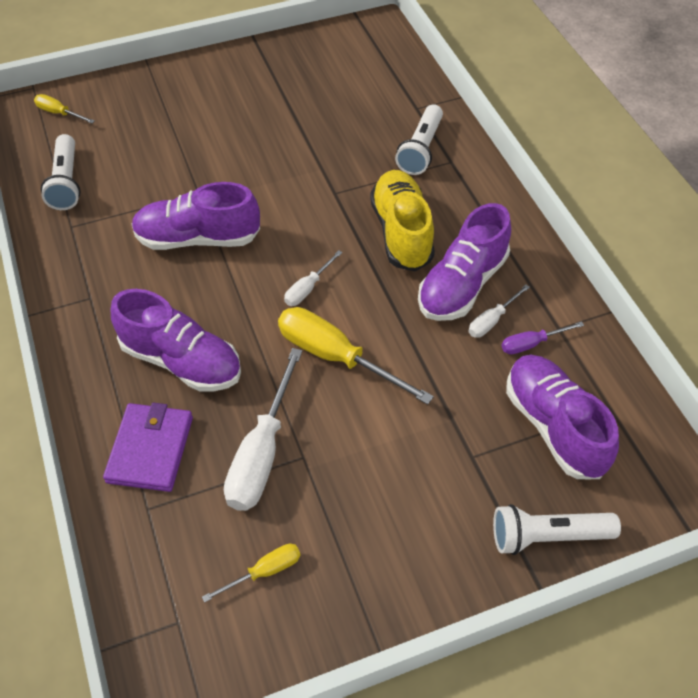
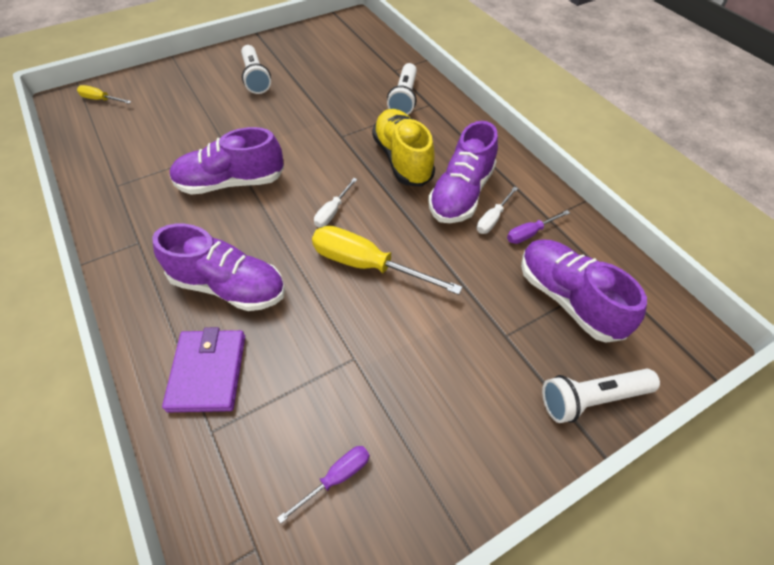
camera: 10 degrees left, 0 degrees up
(66, 182) = (110, 151): white flashlight -> white flashlight (255, 78)
(262, 453) = (315, 360): white screwdriver -> none
(264, 572) = (336, 478): yellow screwdriver -> purple screwdriver

